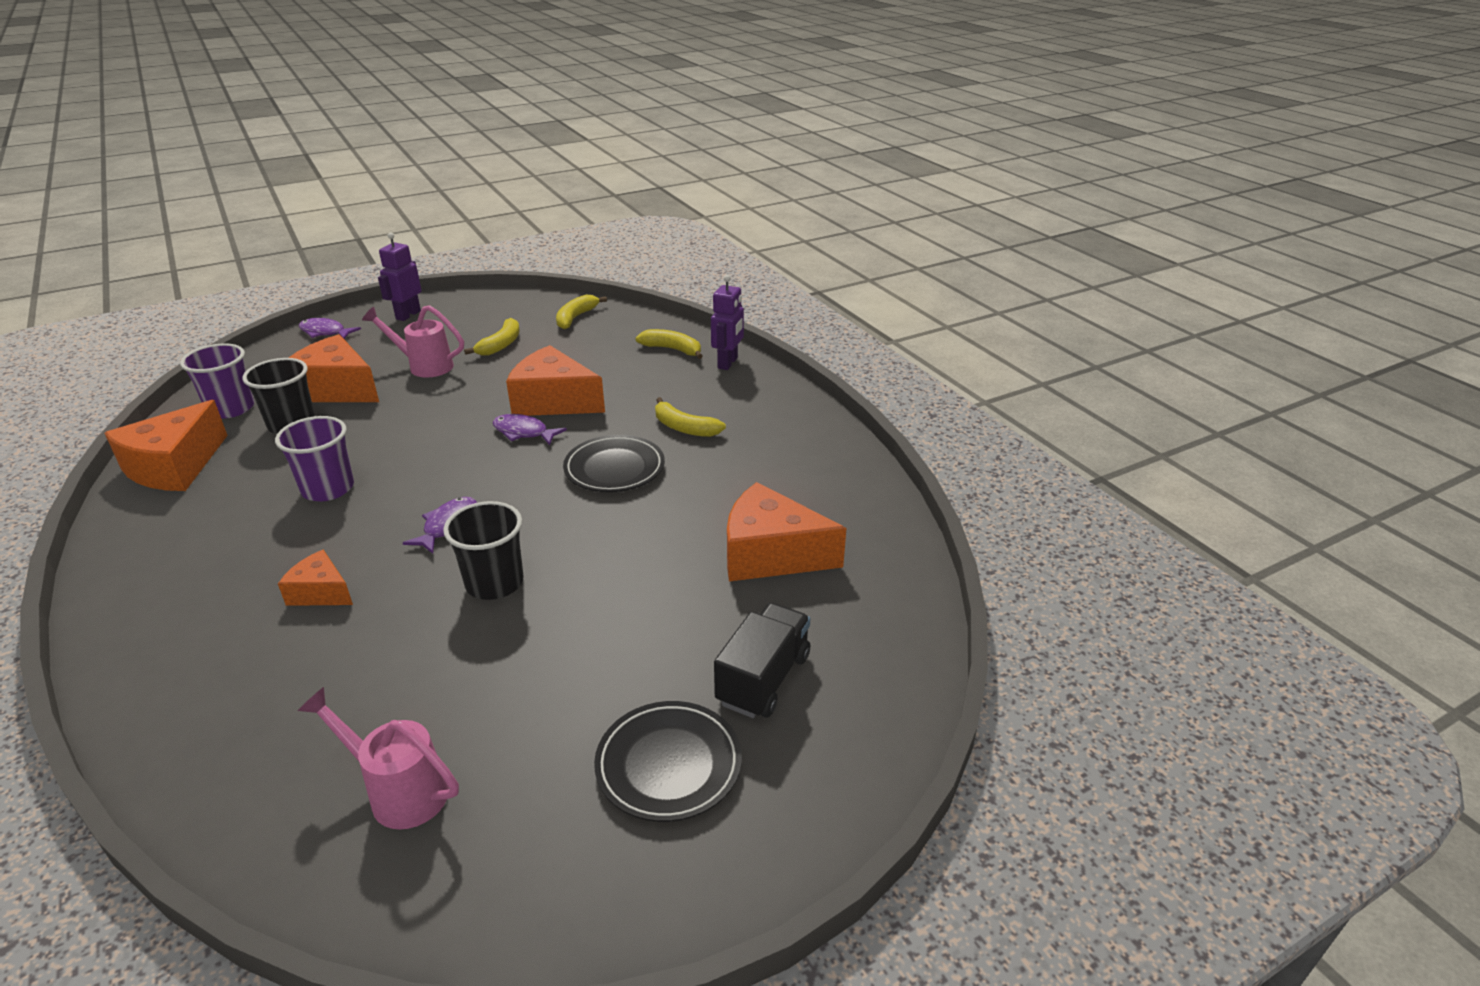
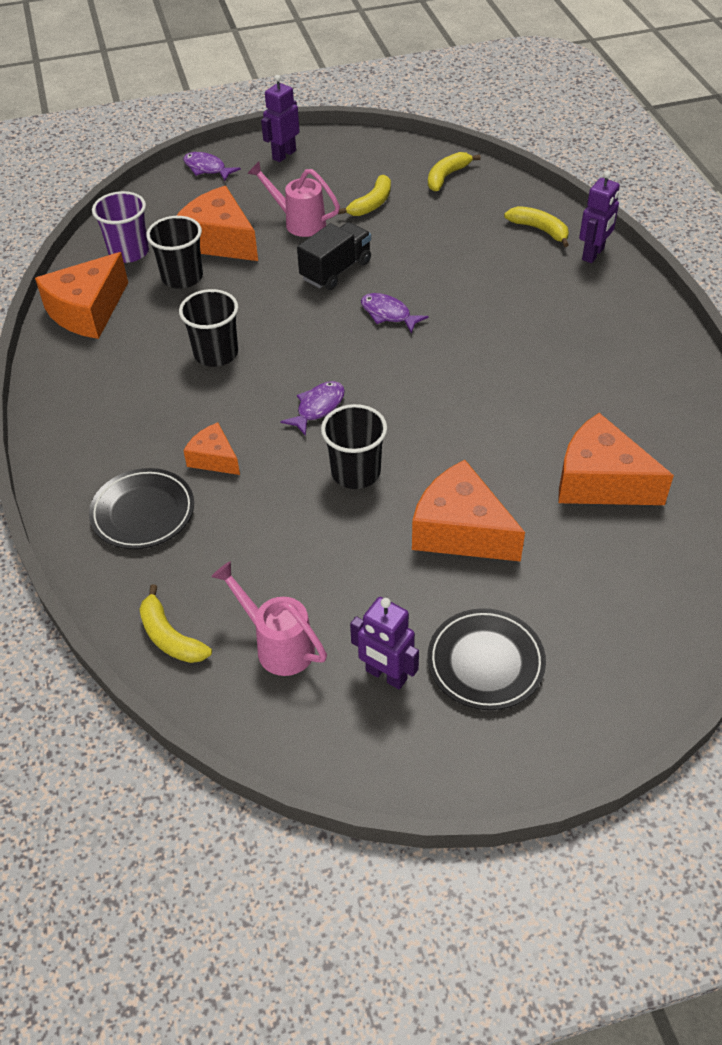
camera: 15 degrees right, 15 degrees up
(328, 489) = (216, 353): purple cup -> black cup
(544, 803) = (386, 675): none -> purple robot
(554, 401) = (418, 280): orange cheese -> orange cheese (460, 530)
(614, 468) = (468, 367): black plate -> black plate (143, 512)
(684, 428) = (539, 329): yellow banana -> yellow banana (170, 637)
(763, 679) = (574, 601): black truck -> black truck (336, 270)

